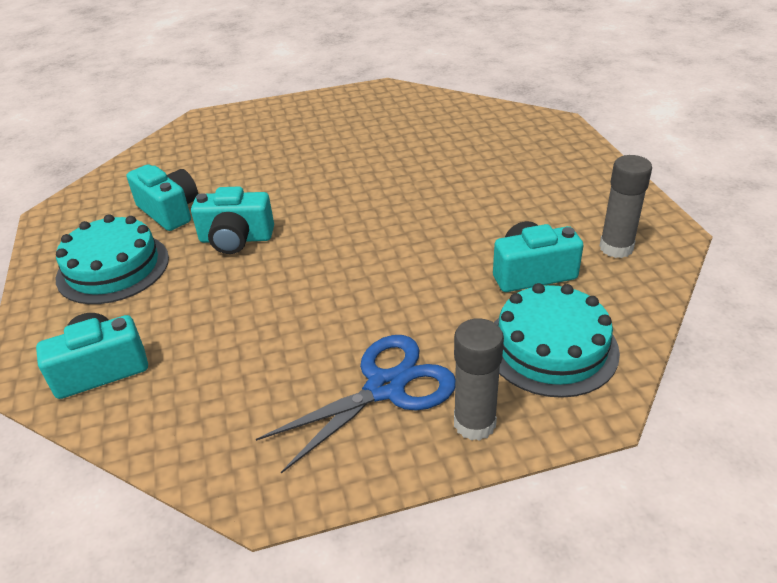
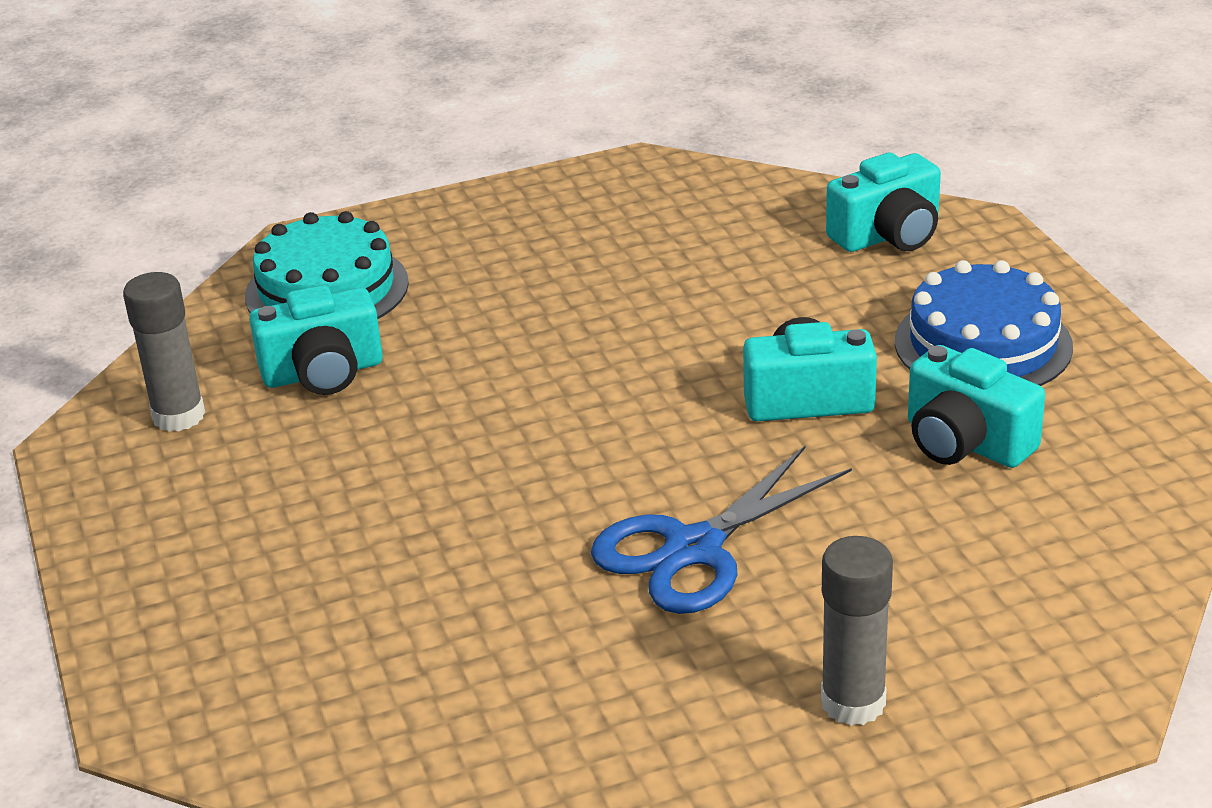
camera: 175 degrees right, 5 degrees down
(113, 268) = (983, 344): turquoise cake -> blue cake
(385, 387) = (531, 242): blue scissors -> blue scissors (694, 549)
(474, 423) = (432, 222): grey glue stick -> grey glue stick (853, 702)

